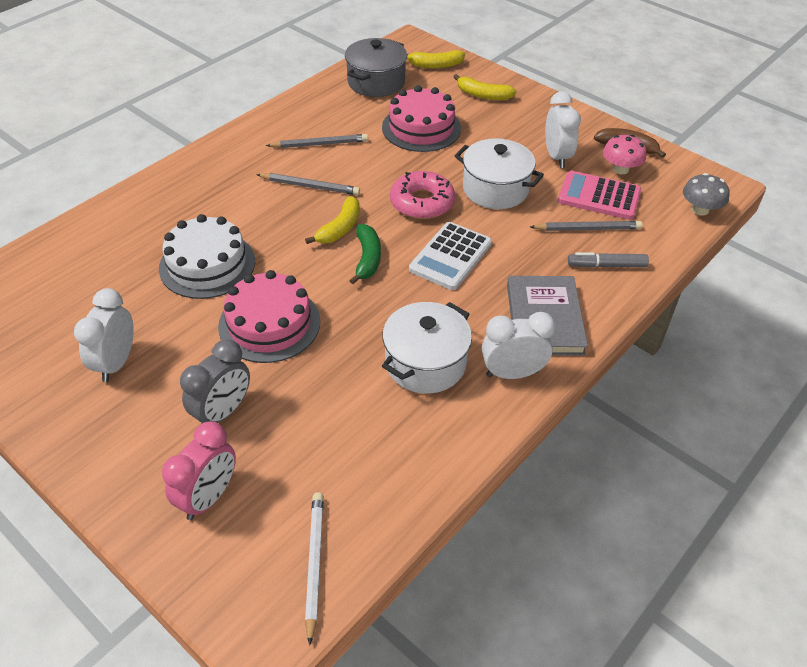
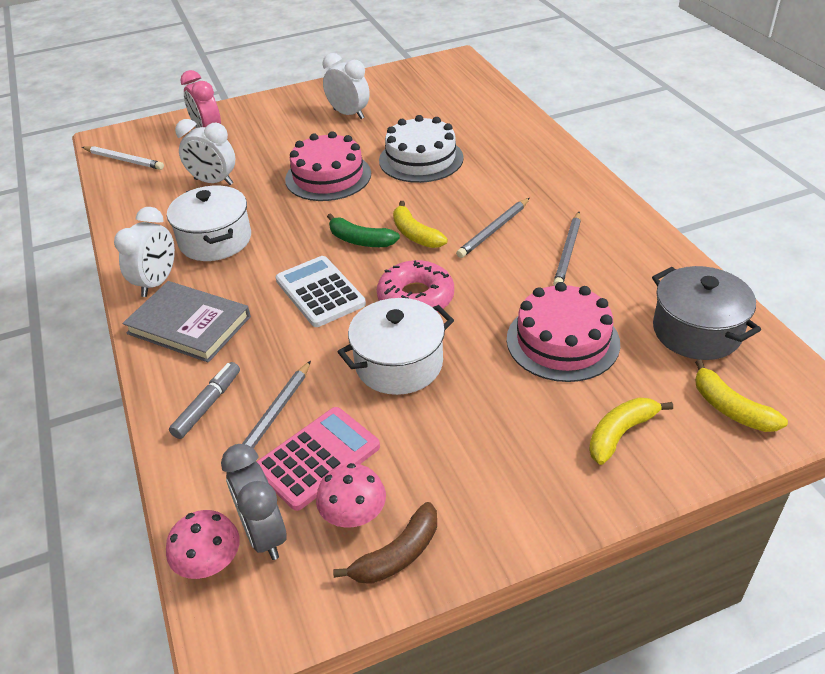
camera: 120 degrees right, 5 degrees down
(223, 412) = (265, 146): grey clock -> grey clock (264, 534)
(435, 65) = (730, 408): yellow banana -> yellow banana turned 60 degrees counterclockwise
(557, 157) = (425, 453): white clock -> white clock (213, 182)
(700, 210) = (209, 562): grey mushroom -> pink mushroom

